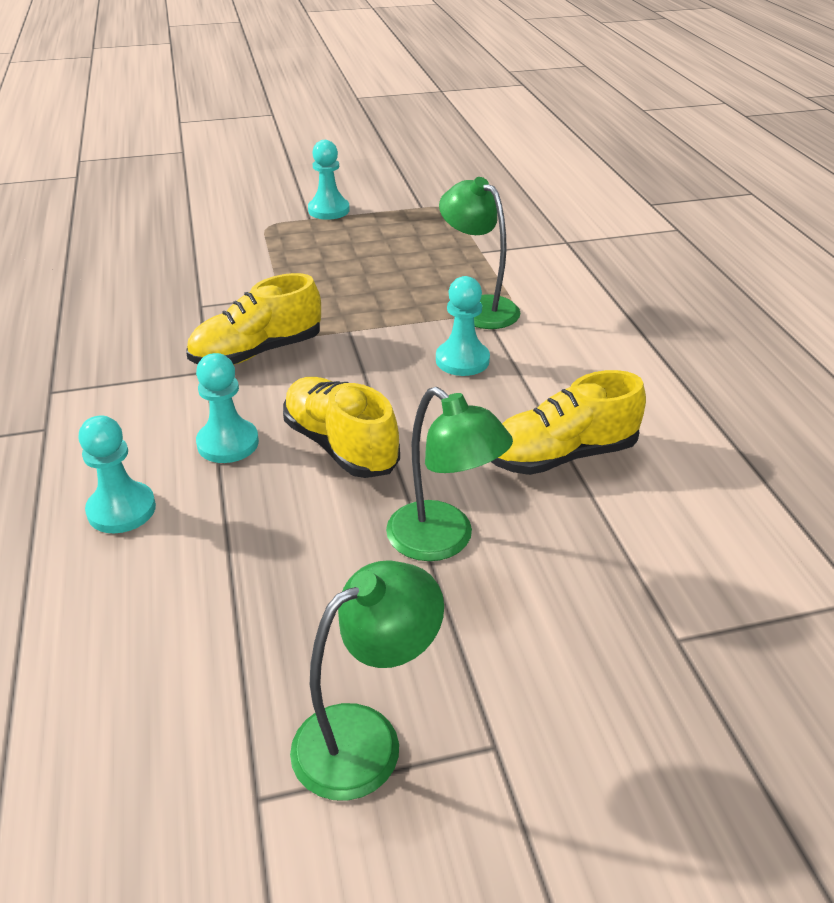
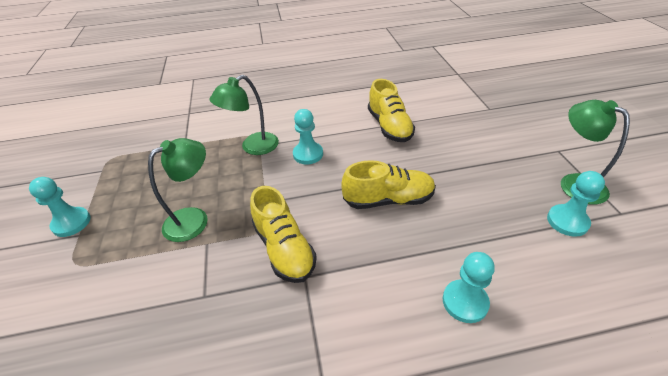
camera: 85 degrees left, 5 degrees up
(228, 443) = (390, 253): turquoise pawn -> turquoise pawn (567, 221)
(340, 446) = (388, 200): yellow shoe -> yellow shoe turned 150 degrees counterclockwise
(443, 541) = (455, 162): green lamp -> green lamp (194, 219)

